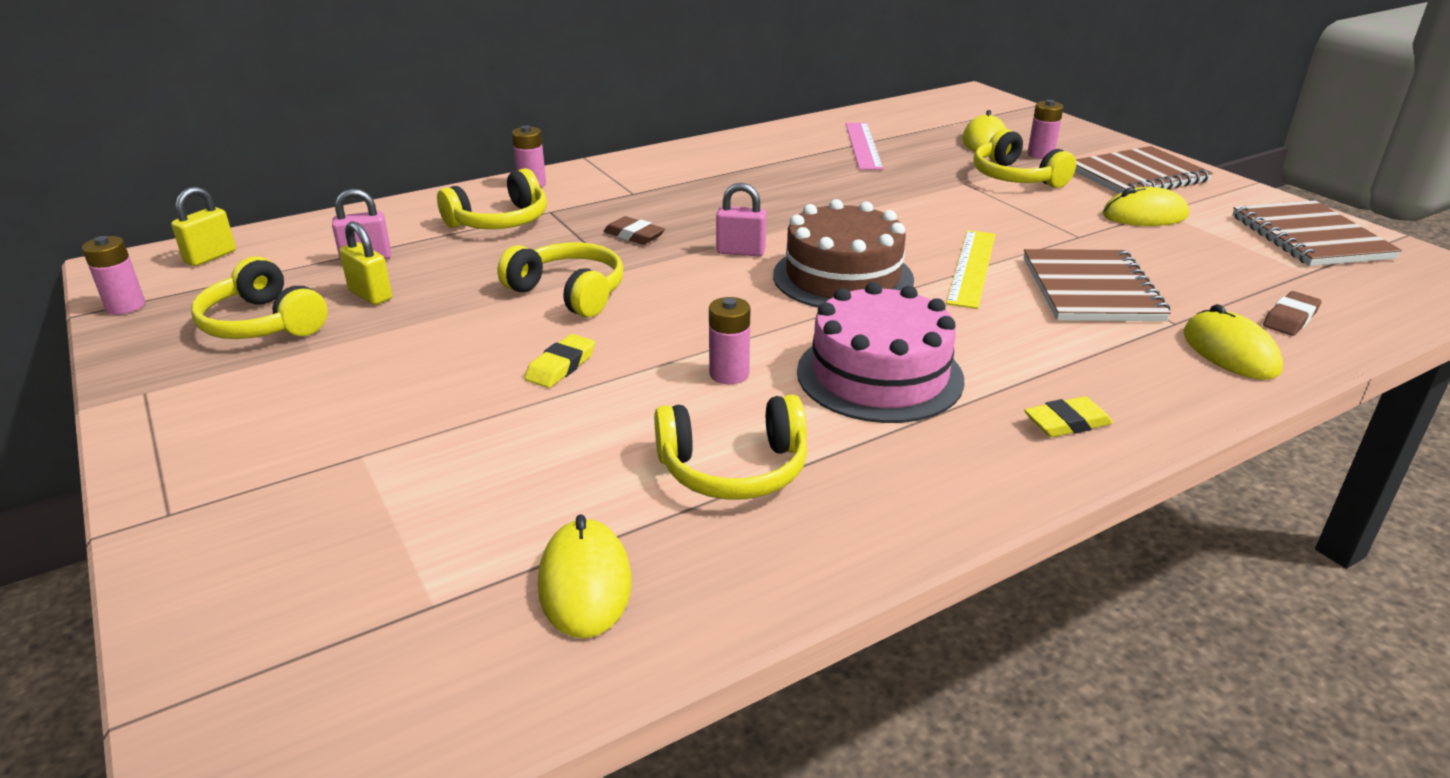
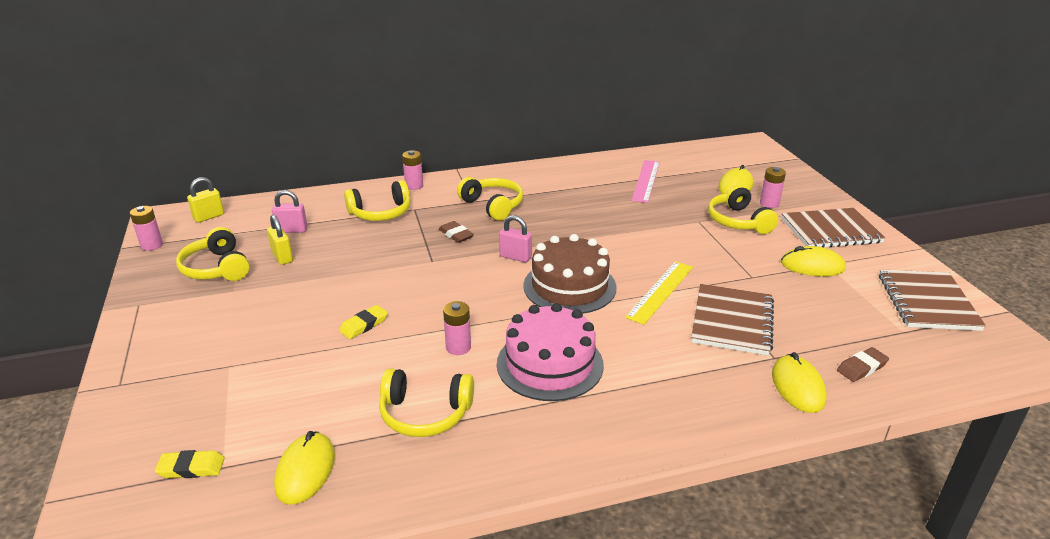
camera: 15 degrees right, 0 degrees up
(568, 293) = (394, 273): yellow headphones -> yellow headphones (493, 205)
(1067, 423) = (648, 420): yellow eraser -> yellow eraser (191, 468)

